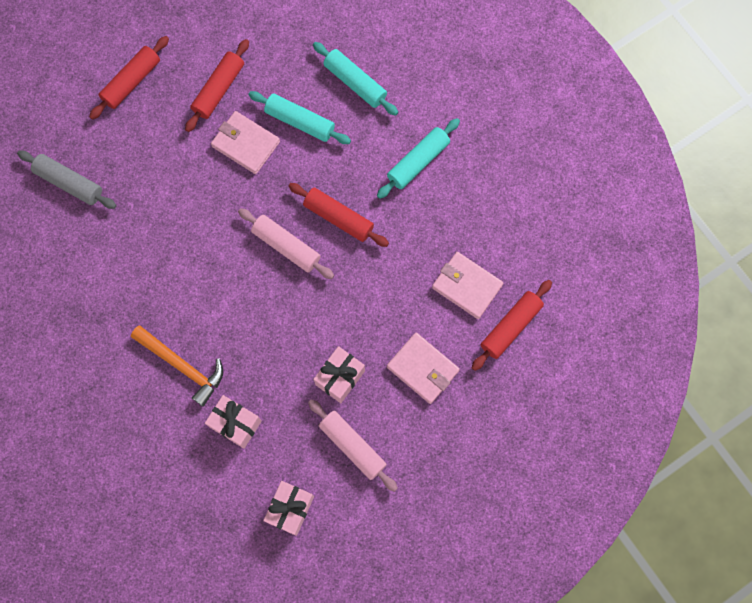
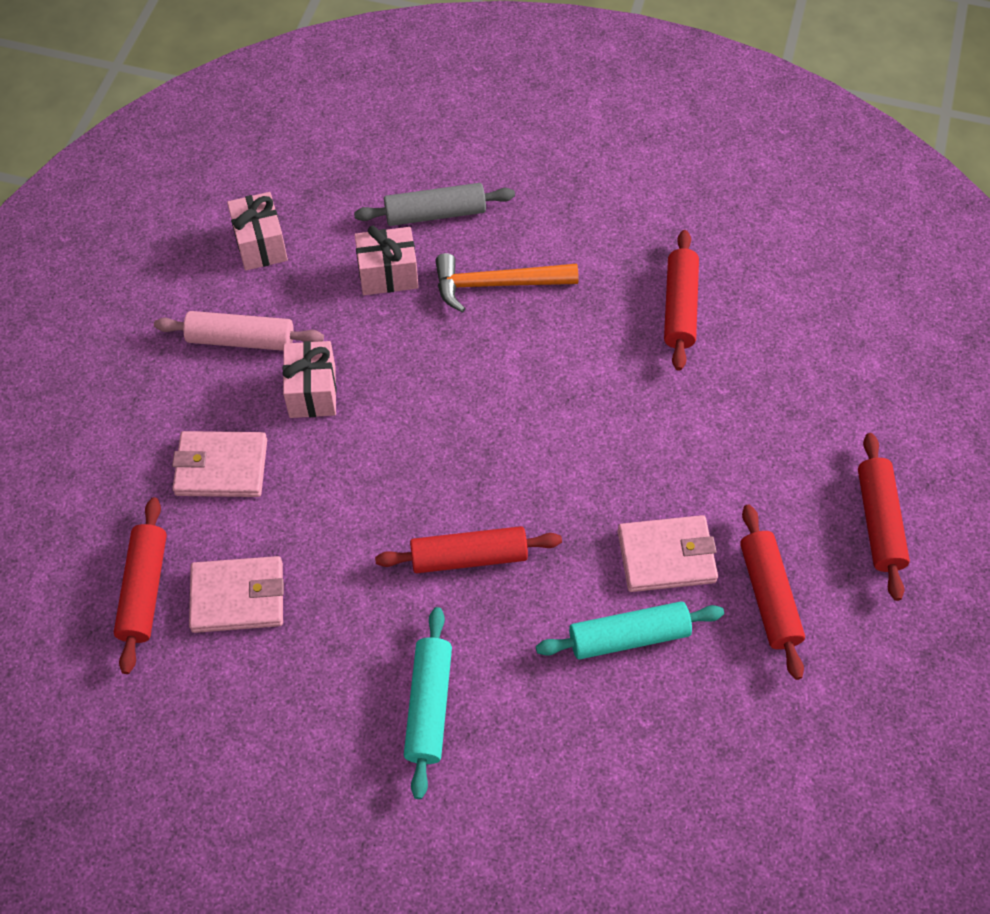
camera: 140 degrees right, 15 degrees down
(69, 183) = (812, 361): grey rolling pin -> grey rolling pin (435, 214)
(101, 269) = (680, 307): none -> red rolling pin
(286, 246) = (501, 478): pink rolling pin -> none
(355, 83) = (608, 748): turquoise rolling pin -> none

